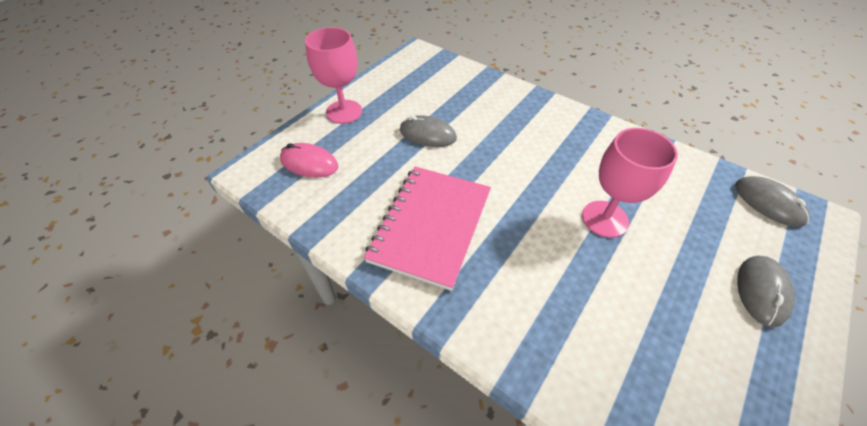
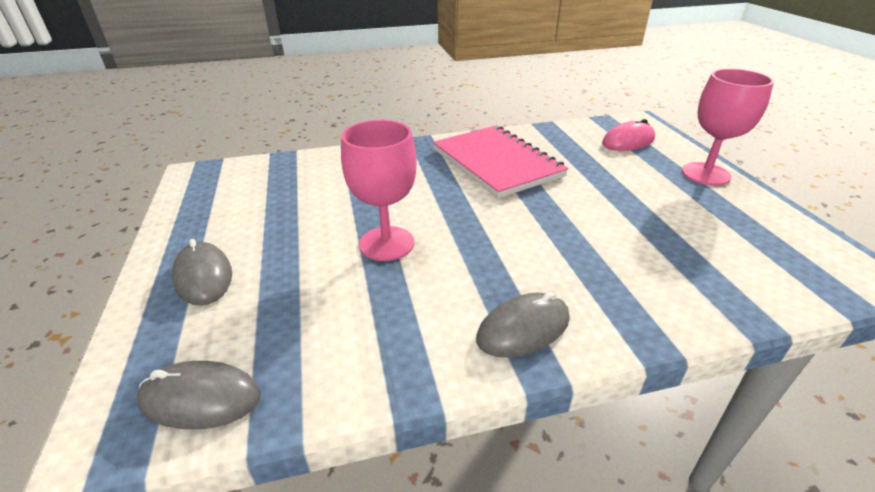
camera: 130 degrees right, 15 degrees down
(427, 134) = (622, 204): grey mouse -> grey mouse (523, 328)

